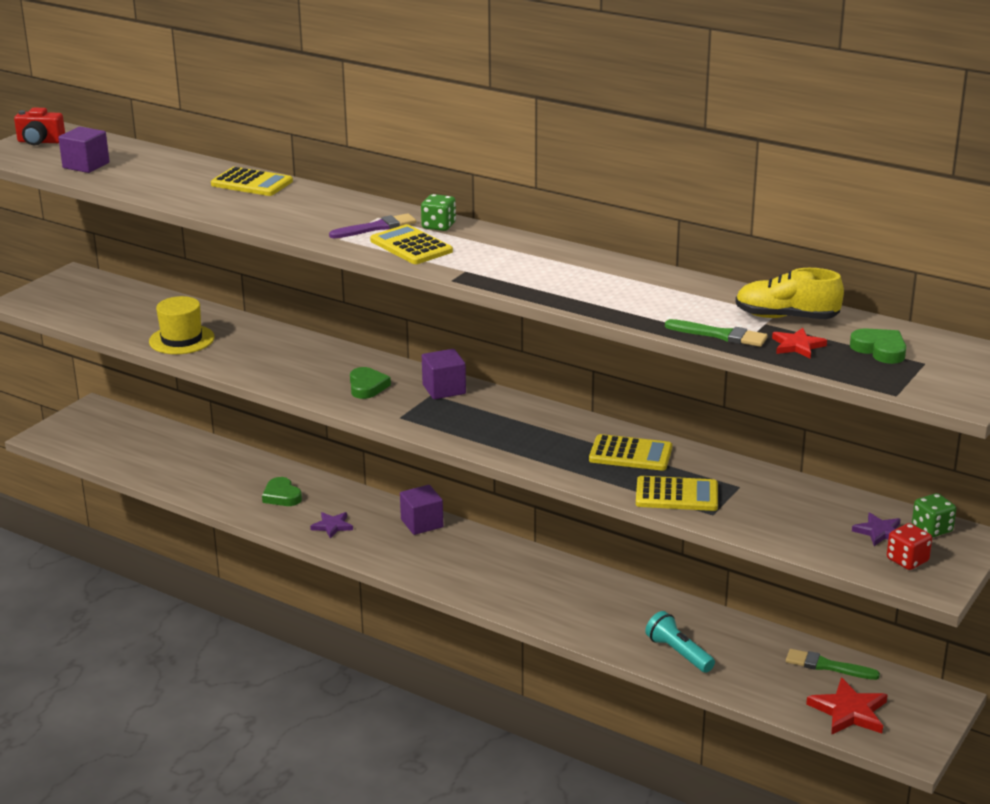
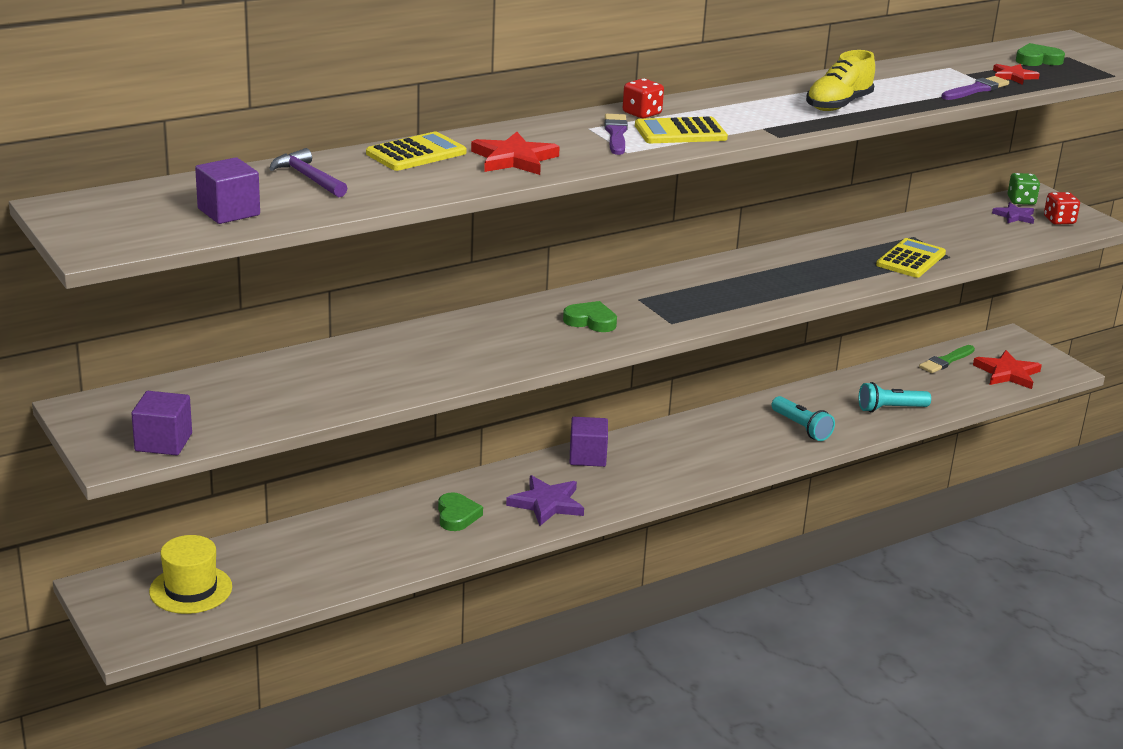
camera: 65 degrees left, 0 degrees up
(40, 142) = (94, 220): red camera -> none
(168, 168) = (308, 178): none -> purple hammer
(181, 340) = (365, 384): yellow hat -> yellow hat (191, 589)
(277, 210) = (514, 159): none -> red star
(282, 496) = (457, 516): green heart -> green heart turned 90 degrees counterclockwise
(332, 526) = (547, 504): purple star -> purple star, size x1.62
(438, 226) = (642, 113): green dice -> red dice
(444, 389) = (633, 291): purple cube -> purple cube (163, 442)
(583, 612) = (801, 428): none -> turquoise flashlight
(630, 454) = (829, 255): yellow calculator -> none
(720, 335) = (976, 89): green brush -> purple brush
(786, 317) = (959, 66): yellow shoe -> yellow shoe (838, 105)

